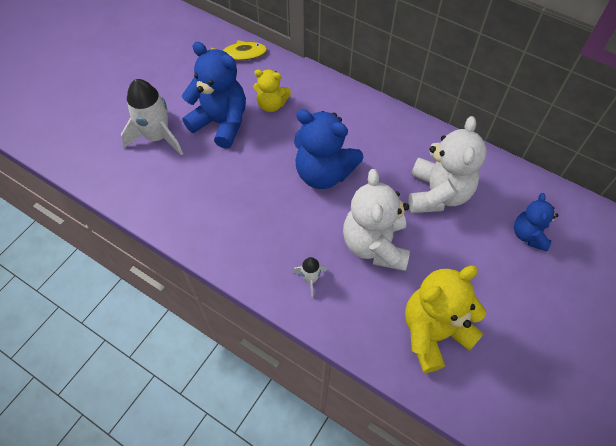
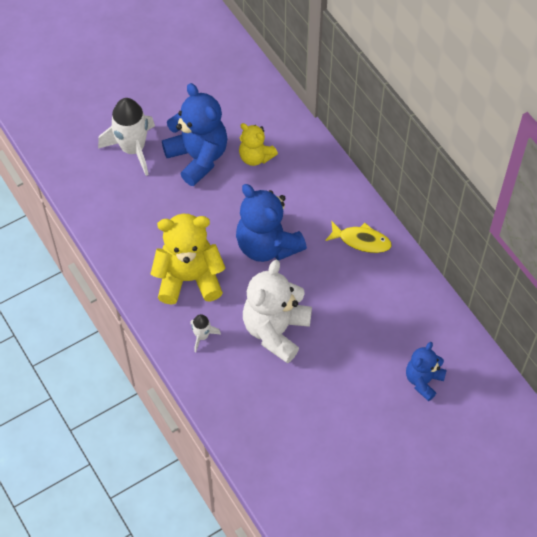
camera: 25 degrees right, 0 degrees up
(241, 54) = (254, 90): yellow fish -> yellow fish (361, 241)
(434, 332) = (282, 425): yellow teddy bear -> yellow teddy bear (189, 278)
(437, 194) = (362, 308): white teddy bear -> none

